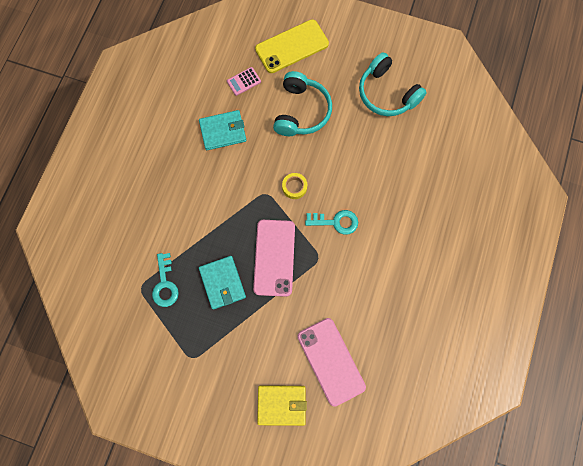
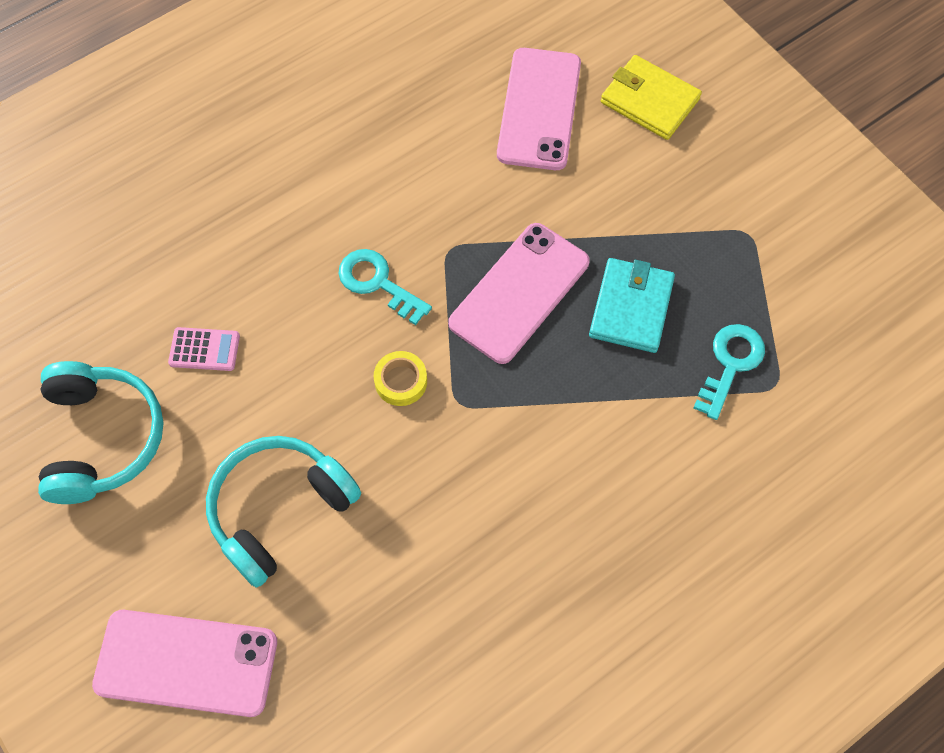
camera: 145 degrees left, 10 degrees down
(223, 131) = (453, 571): turquoise wallet -> none
(244, 81) = (339, 651): pink calculator -> pink calculator (204, 349)
(292, 47) = (186, 662): yellow phone -> pink phone

